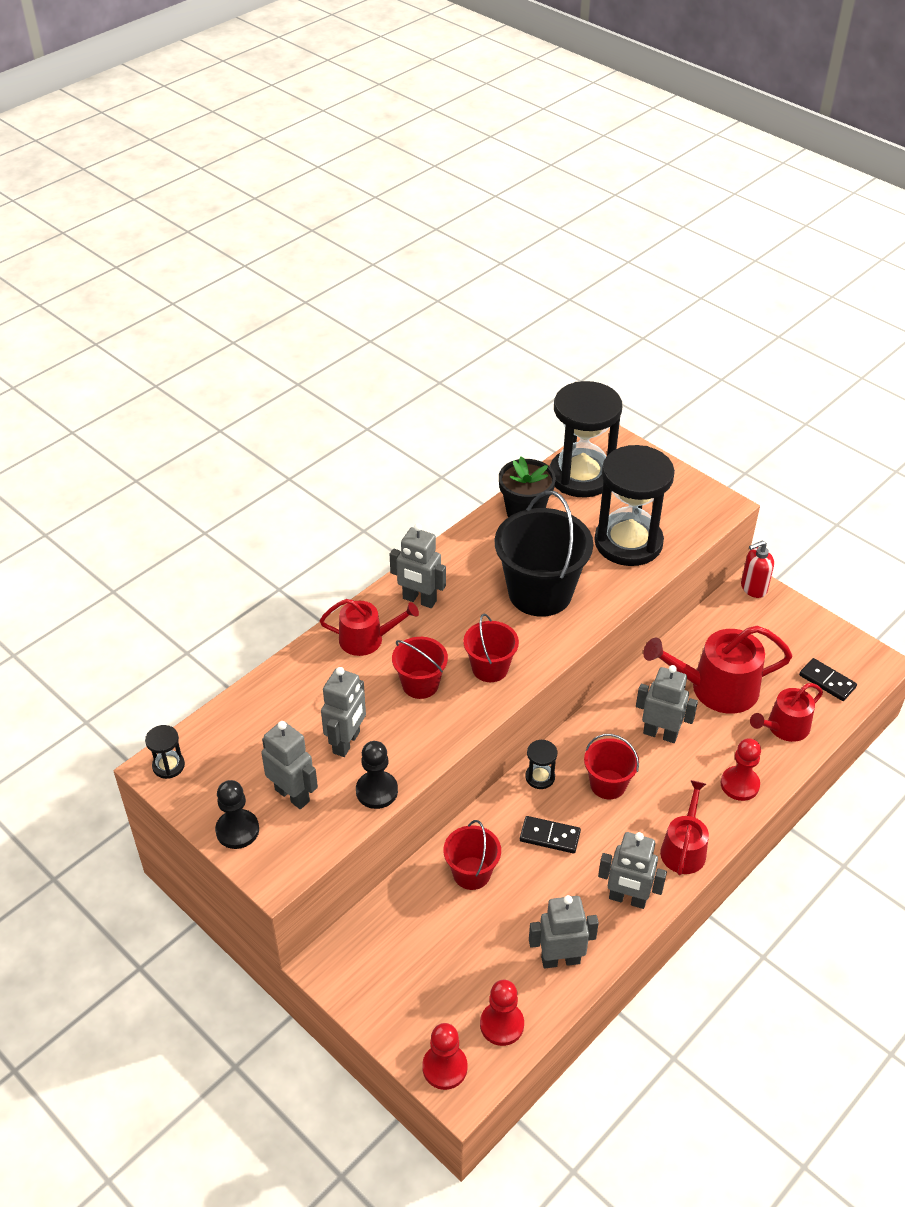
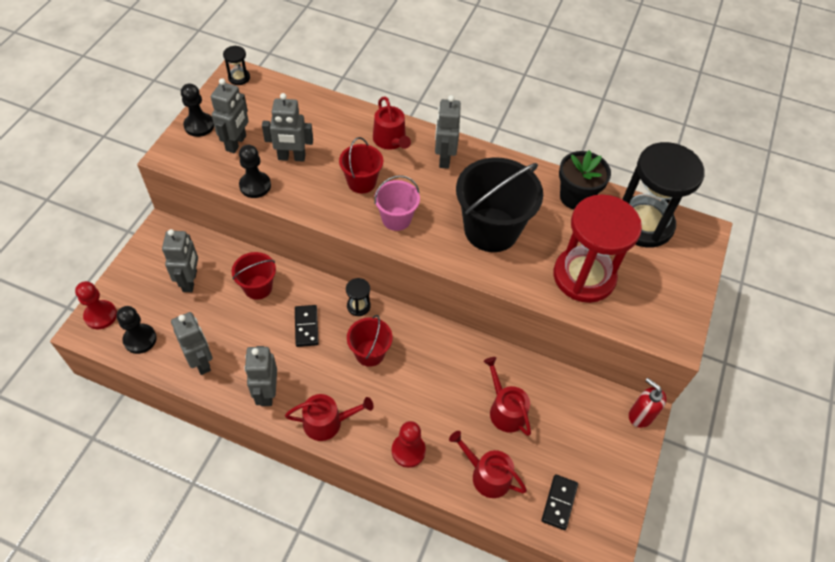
camera: 65 degrees right, 10 degrees up
(490, 668) = (396, 219): red bucket -> pink bucket
(502, 1024) = (140, 339): red pawn -> black pawn
(628, 542) = (584, 276): black hourglass -> red hourglass
(660, 734) = (436, 378): grey robot -> grey robot (190, 281)
(716, 688) = (505, 409): red watering can -> red watering can, size x0.62

